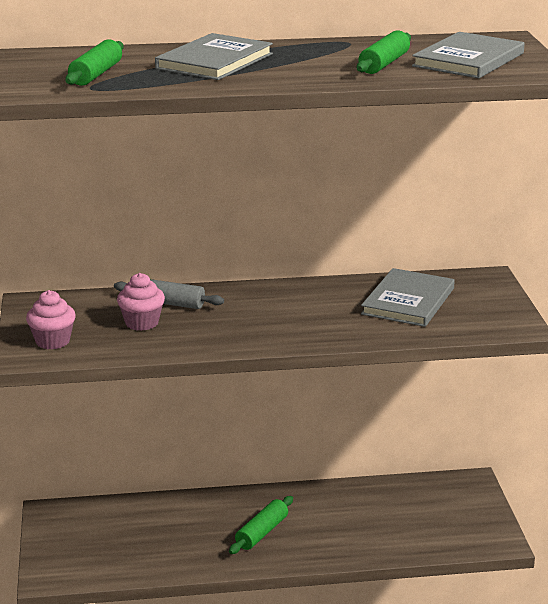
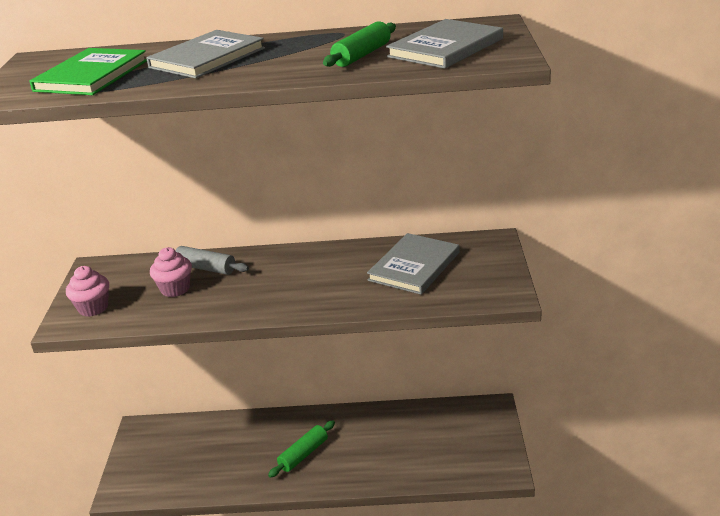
camera: 10 degrees right, 5 degrees up
(96, 74) = (91, 75): green rolling pin -> green book

